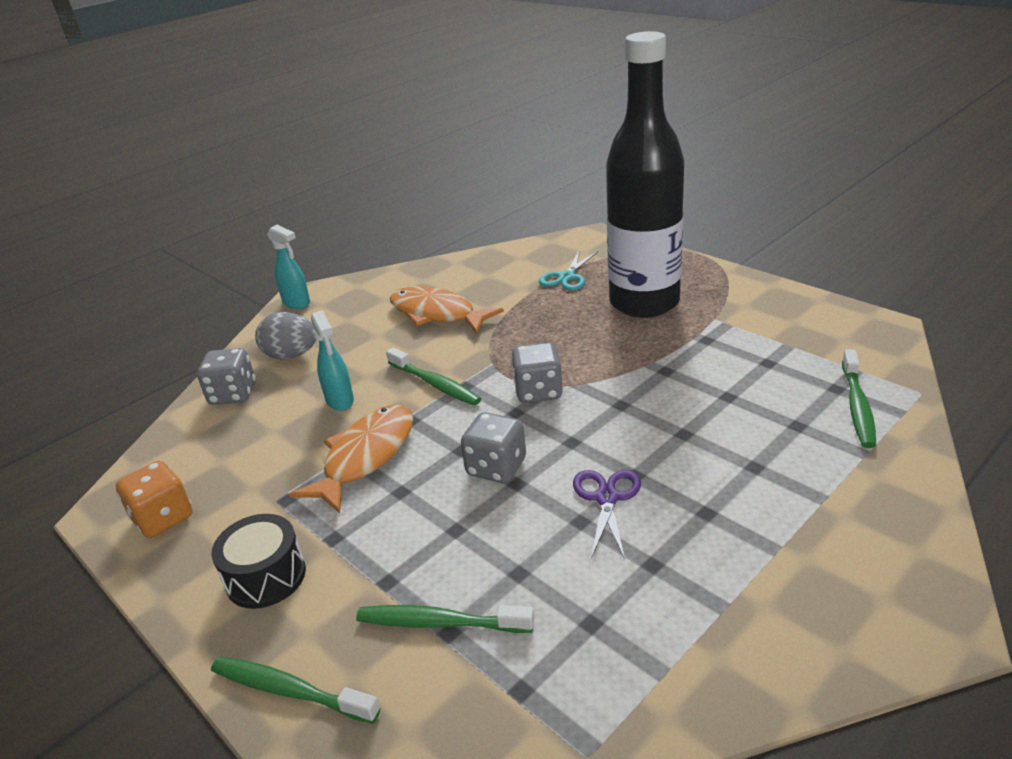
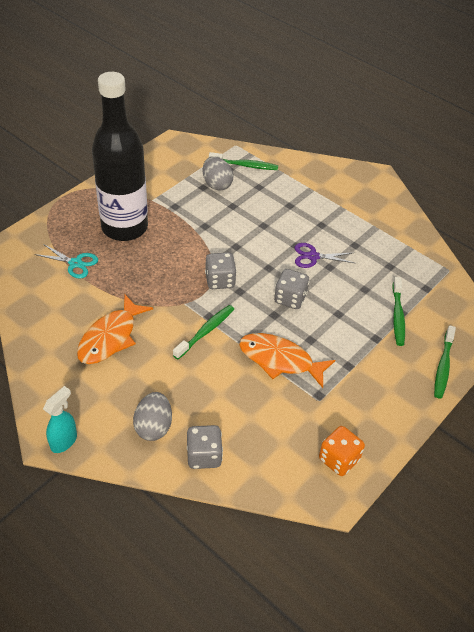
camera: 100 degrees left, 15 degrees up
(266, 576) = (379, 391): black drum -> none
(340, 401) = (219, 383): turquoise spray bottle -> none
(782, 376) = (217, 184): none -> grey egg

